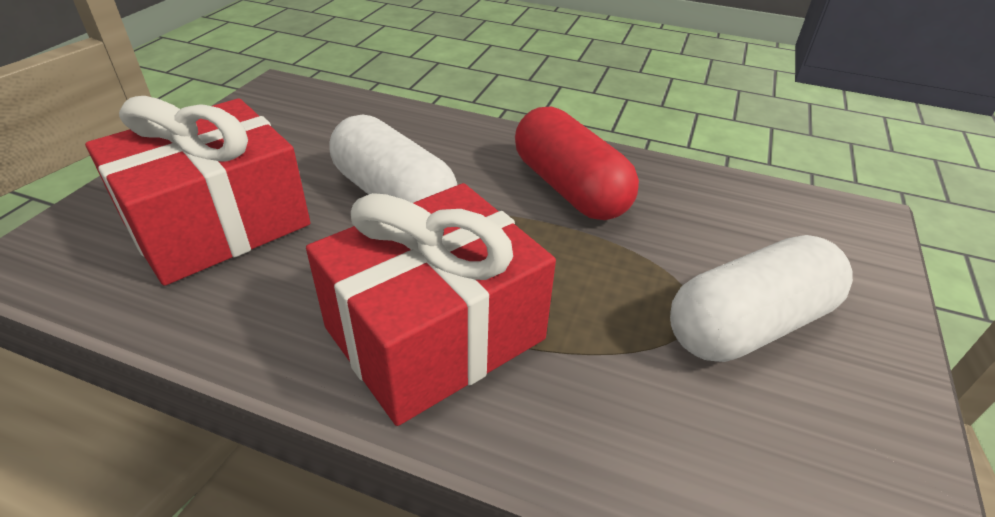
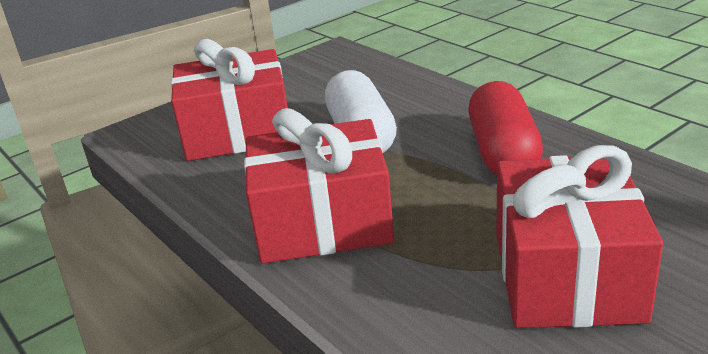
camera: 35 degrees right, 10 degrees down
(749, 324) = (566, 275): white capsule -> red gift

